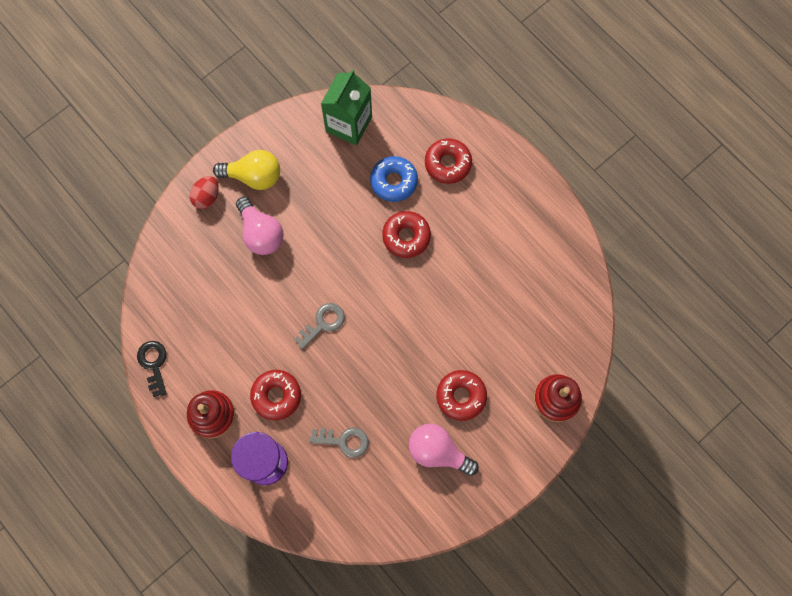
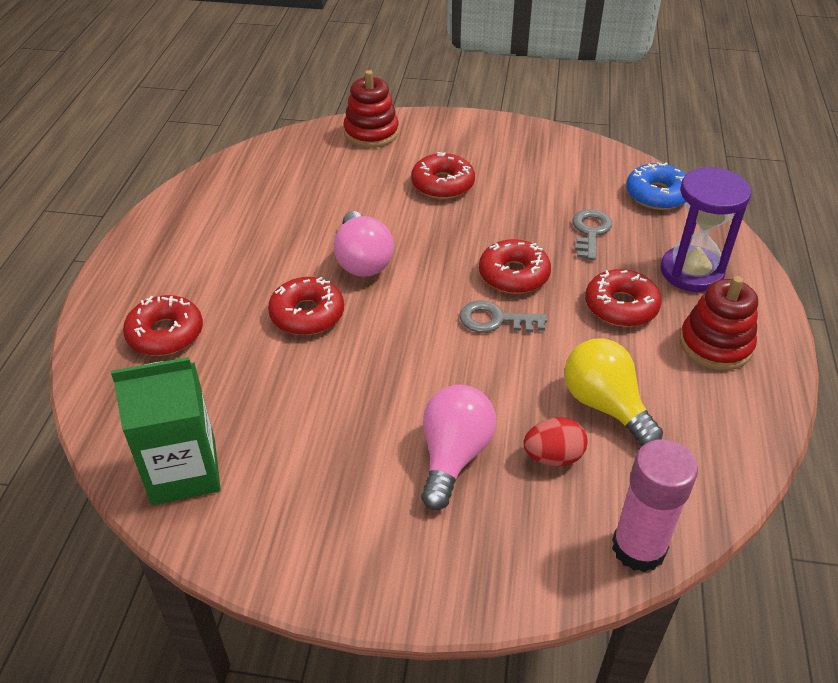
camera: 130 degrees left, 30 degrees down
(153, 364) = (748, 442): black key -> none
(156, 265) = (638, 548): none -> pink glue stick
(207, 197) = (470, 566): red egg -> red egg (553, 457)
(254, 176) = (377, 529): yellow light bulb -> yellow light bulb (605, 405)
(344, 441) = (590, 232): grey key -> grey key turned 45 degrees clockwise
(347, 363) = (513, 275): none -> red donut
(394, 181) = (239, 368): blue donut -> blue donut (657, 195)
(438, 451) = (513, 172): pink light bulb -> pink light bulb (362, 261)

